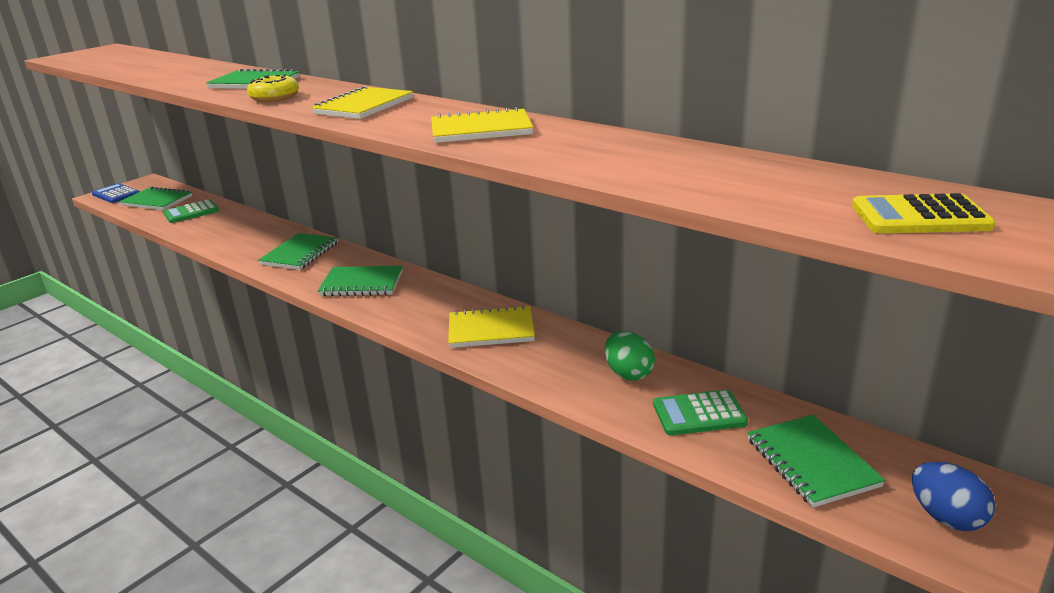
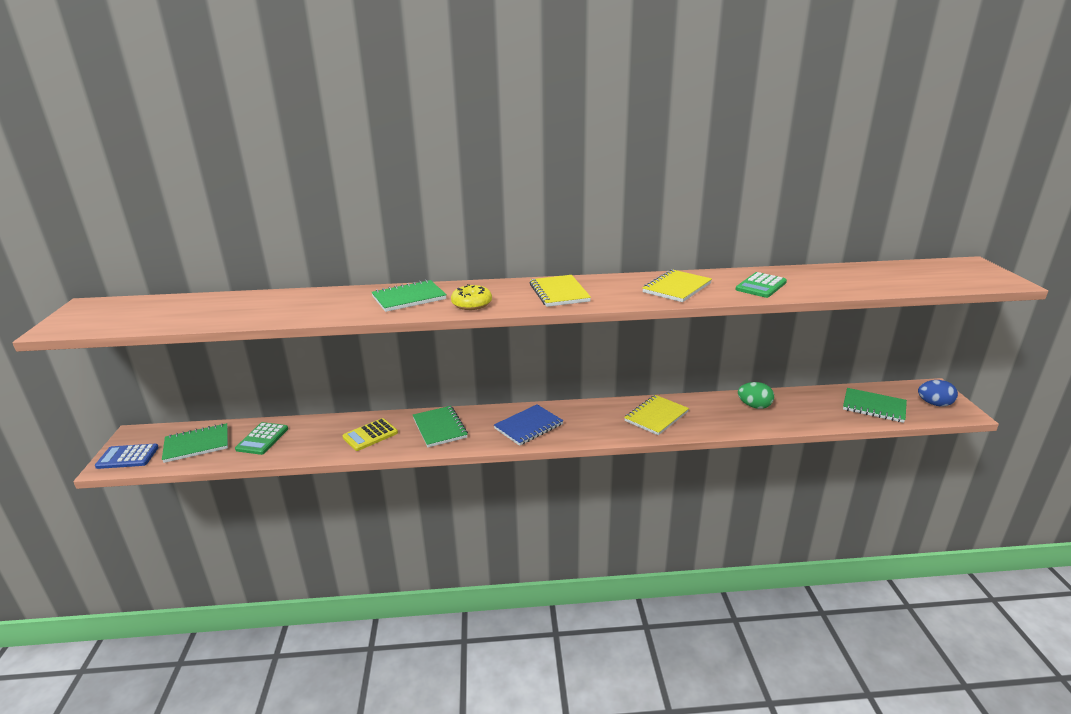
camera: 45 degrees left, 0 degrees up
(362, 283) = (528, 426): green notebook -> blue notebook
(699, 414) = (810, 409): green calculator -> green calculator (761, 286)
(919, 216) = (935, 276): yellow calculator -> yellow calculator (370, 435)

